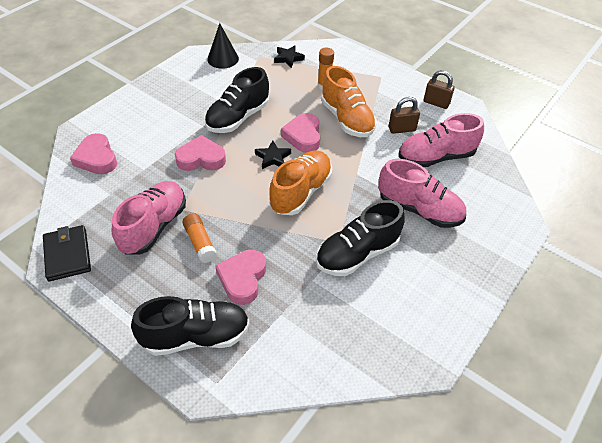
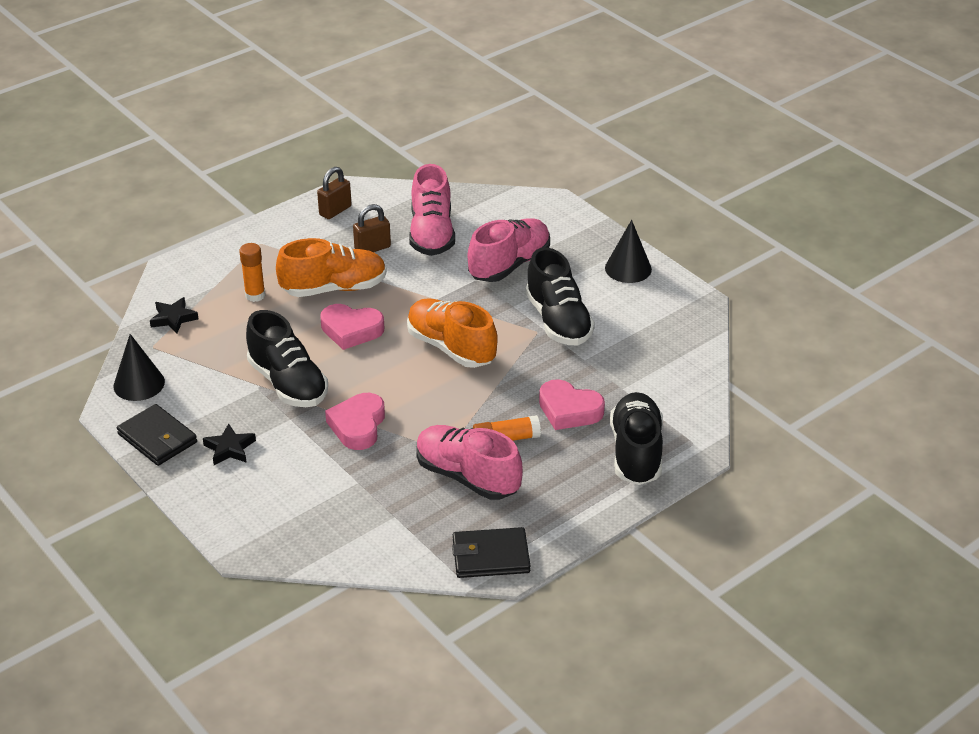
camera: 75 degrees left, 10 degrees down
(96, 158) = (316, 528): pink heart -> none
(174, 76) = (157, 438): none -> black wallet
(273, 158) = (382, 362): black star -> black star (230, 448)
(402, 129) = (372, 248): brown padlock -> brown padlock turned 60 degrees clockwise
(454, 295) = (628, 268): none -> black cone

